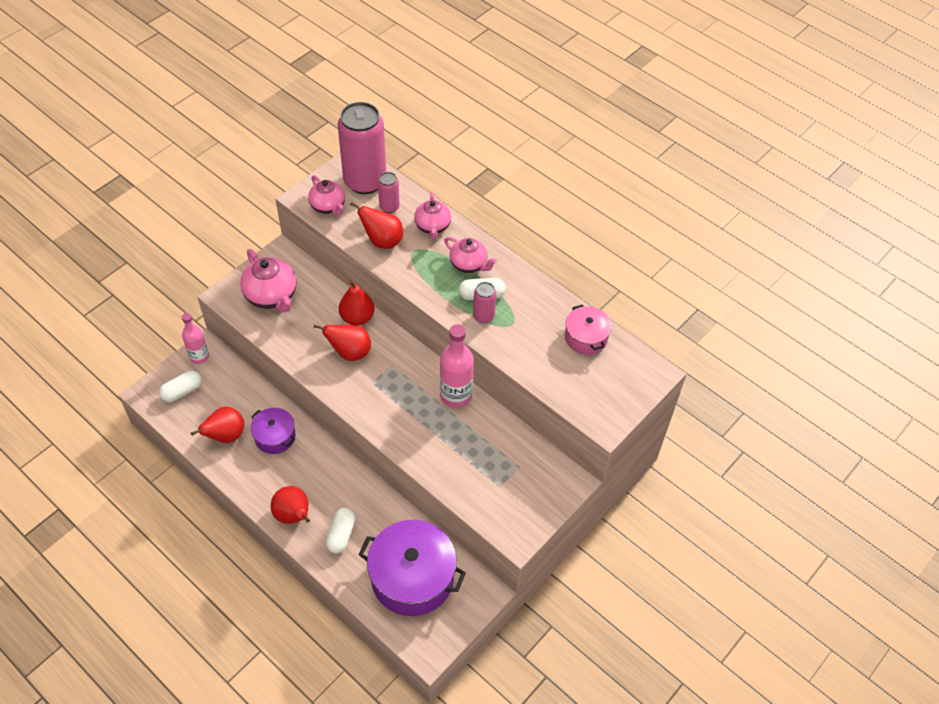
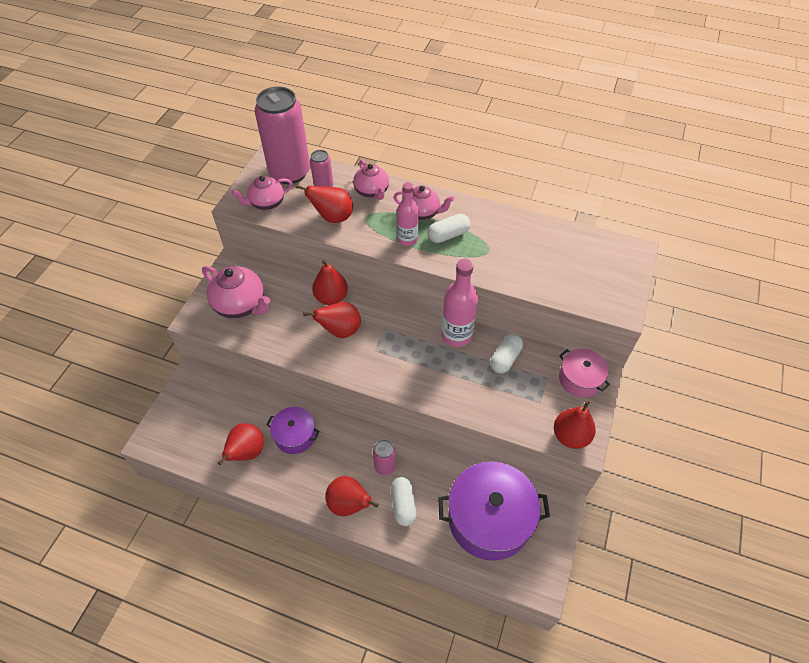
camera: 20 degrees left, 0 degrees up
(182, 391) = (184, 426): white capsule -> white capsule (505, 358)
(199, 356) = (187, 387): pink bottle -> pink bottle (407, 239)
(328, 207) = (266, 203): pink teapot -> pink teapot turned 120 degrees clockwise
(483, 316) = (460, 252): pink can -> pink can (385, 466)
(510, 527) = (570, 436): none -> red pear
(586, 337) = (559, 241): pink pot -> pink pot (580, 379)

